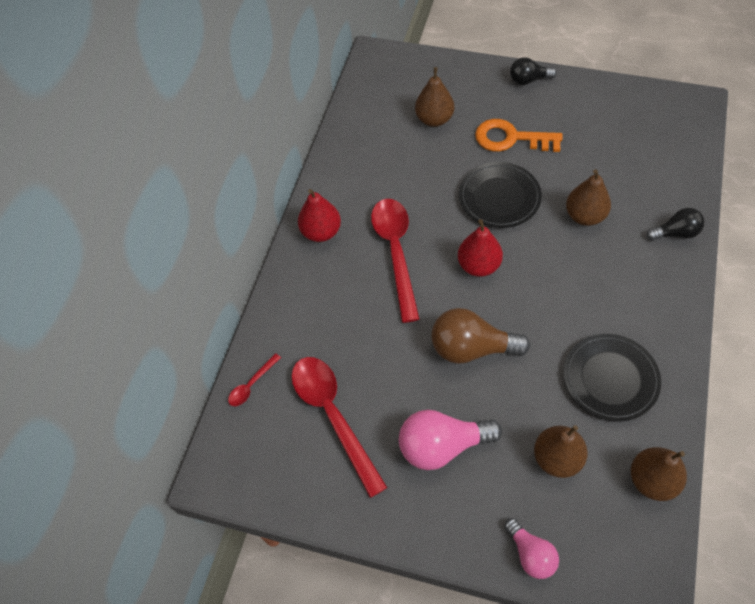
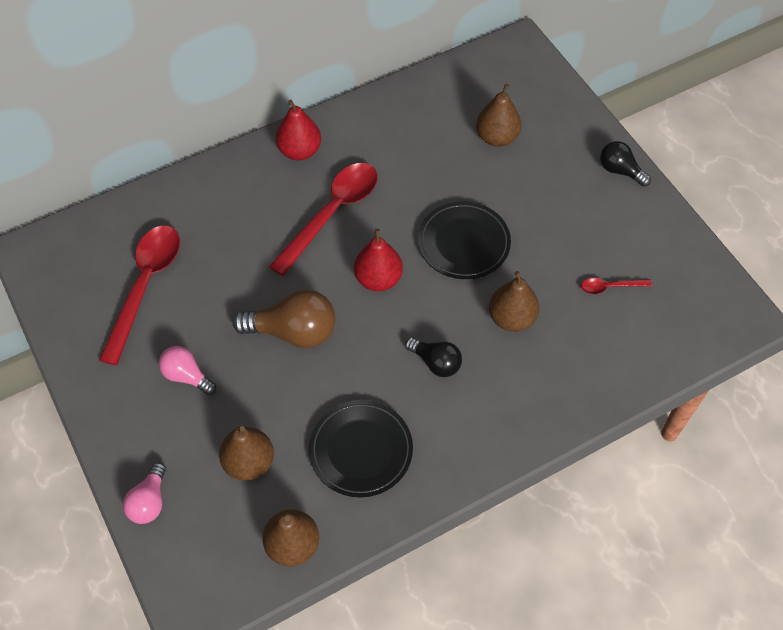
camera: 40 degrees right, 0 degrees up
(251, 385) = (122, 215): red spoon -> red spoon (610, 287)
(442, 446) = (186, 376): pink light bulb -> pink light bulb, size x0.60
(471, 348) = (293, 332): brown light bulb -> brown light bulb turned 135 degrees clockwise
(511, 138) = (538, 206): orange key -> none
(675, 233) = (568, 400): black light bulb -> black light bulb (436, 363)

